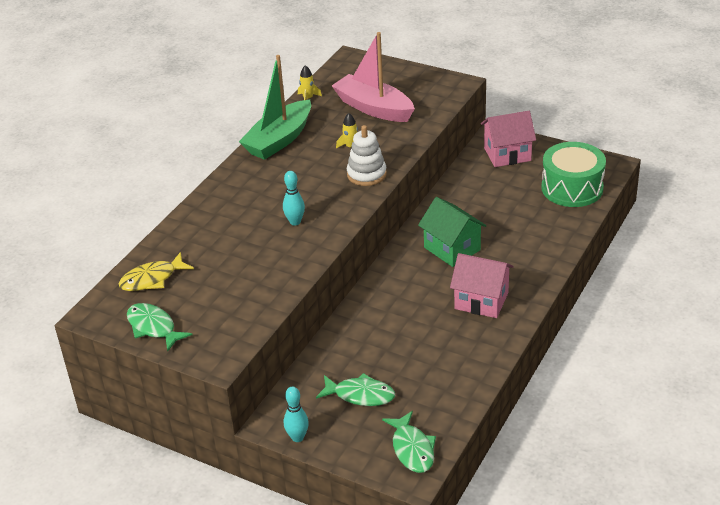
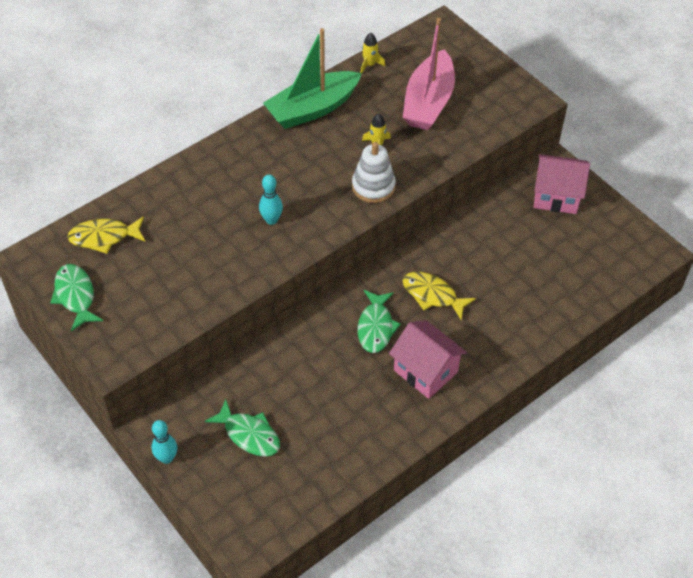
camera: 20 degrees right, 15 degrees up
(374, 108) = (428, 102): pink boat -> pink boat turned 135 degrees counterclockwise
(412, 449) = (263, 518): green fish -> green fish (376, 327)
(452, 249) = (432, 295): green house -> yellow fish
(572, 188) = (598, 266): green drum -> none

